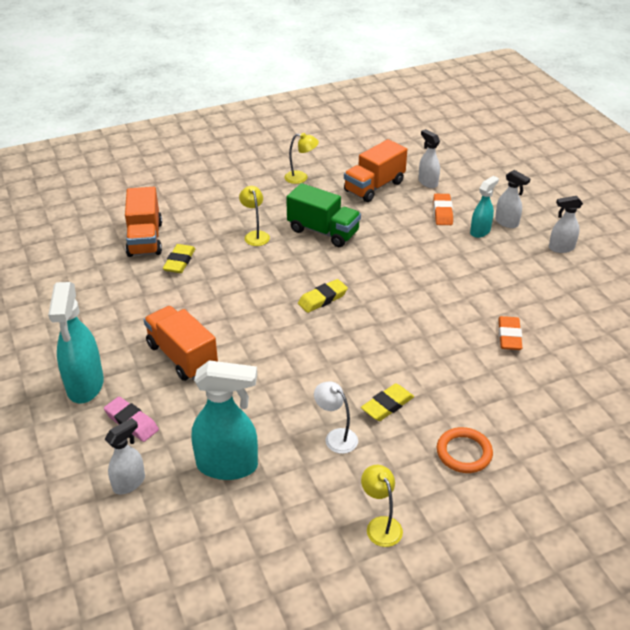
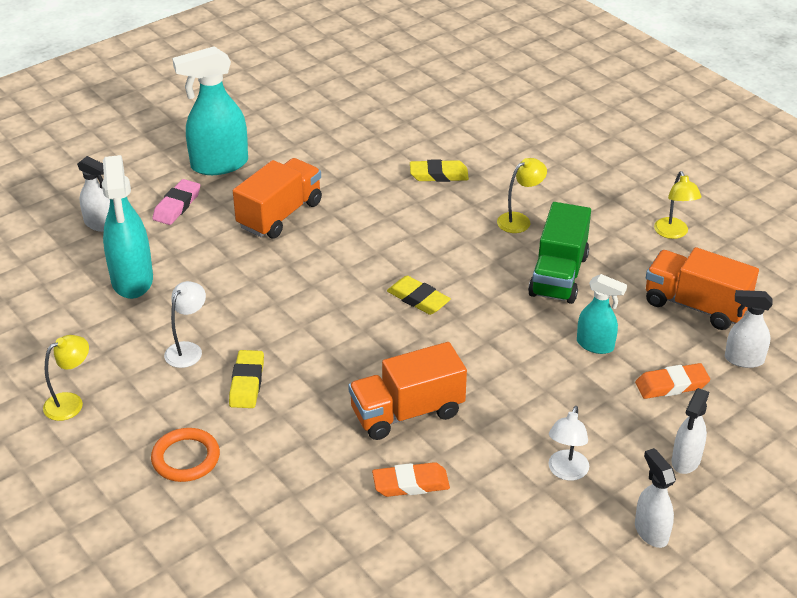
camera: 75 degrees right, 0 degrees up
(145, 239) = (468, 141): orange truck -> orange truck (407, 412)
(387, 405) = (247, 383): yellow eraser -> yellow eraser turned 60 degrees clockwise
(427, 182) = (743, 359): white spray bottle -> white spray bottle turned 120 degrees counterclockwise
(480, 231) = (644, 432): turquoise spray bottle -> turquoise spray bottle (595, 345)
(509, 268) = (566, 472): none -> white lamp

